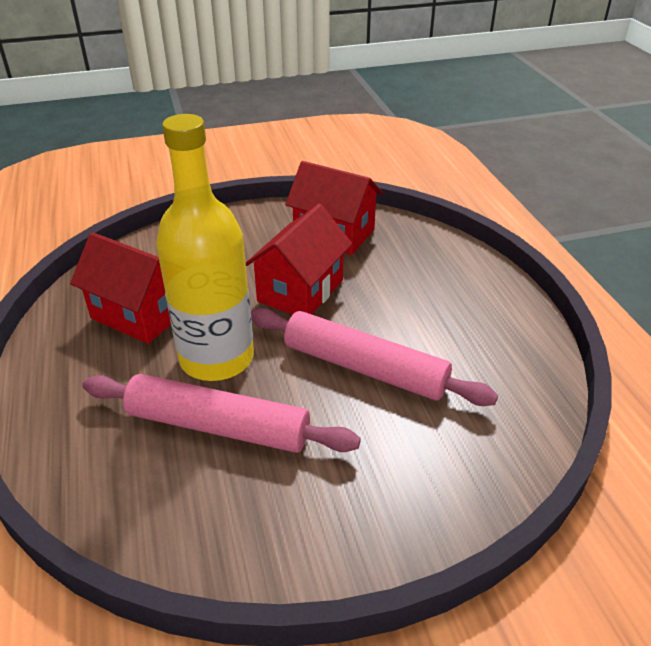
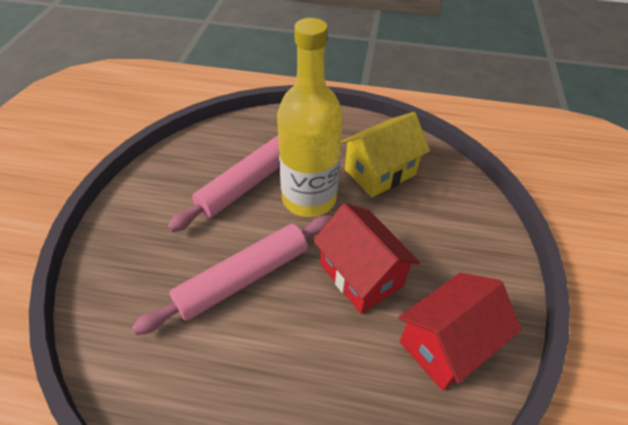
camera: 115 degrees right, 10 degrees up
(139, 314) = (380, 172): red house -> yellow house

